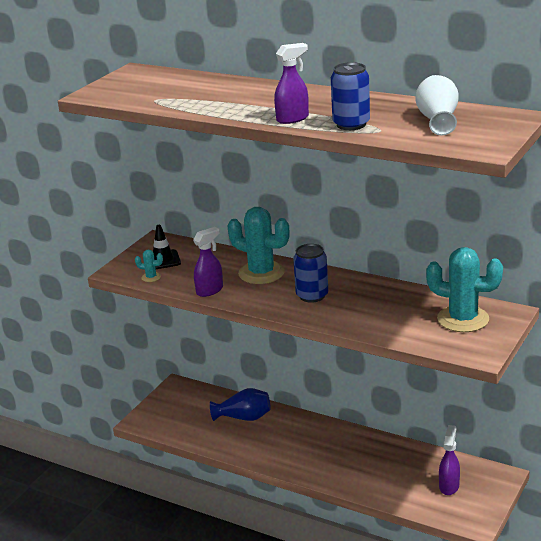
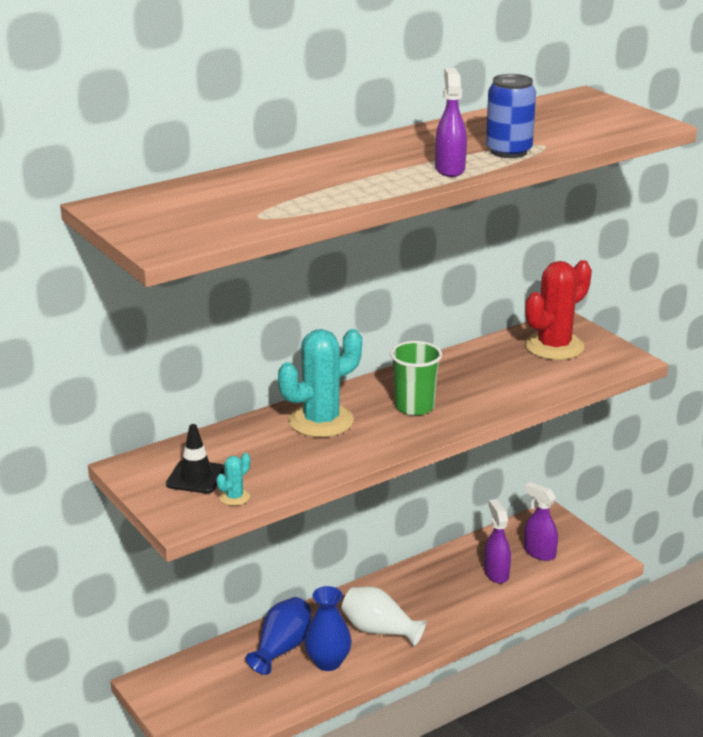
camera: 65 degrees left, 0 degrees up
(210, 290) = (324, 465): purple spray bottle -> purple spray bottle (496, 573)
(245, 439) = (328, 662): none -> blue vase
(312, 296) = (414, 407): blue can -> green cup
(438, 120) = (549, 121): white vase -> white vase (379, 630)
(463, 319) = (554, 346): turquoise cactus -> red cactus

